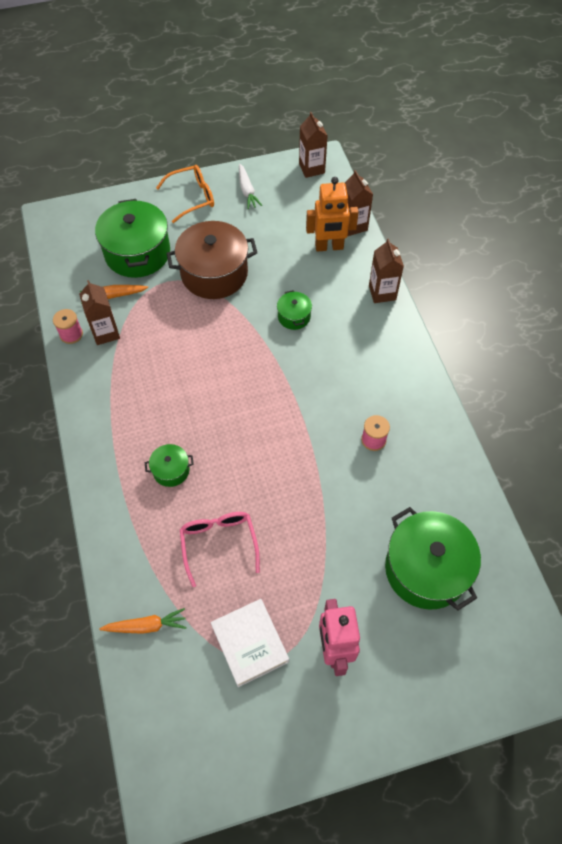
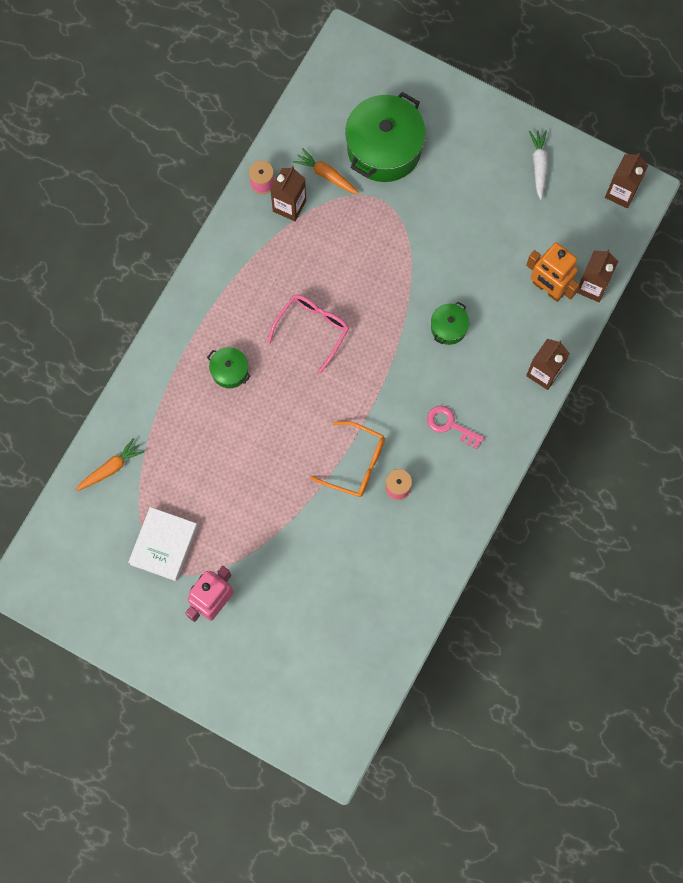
camera: 45 degrees right, 15 degrees up
(146, 626) = (110, 468): orange carrot -> orange carrot turned 75 degrees counterclockwise
(192, 197) = (484, 130): orange glasses -> orange glasses (356, 463)
(214, 273) = (426, 227): brown pot -> none
(219, 543) = (210, 458): pink glasses -> pink glasses (312, 329)
(247, 191) = (539, 165): white carrot -> white carrot turned 150 degrees clockwise
(362, 371) = (450, 425): none -> pink key
(426, 569) = (330, 613): green pot -> none

